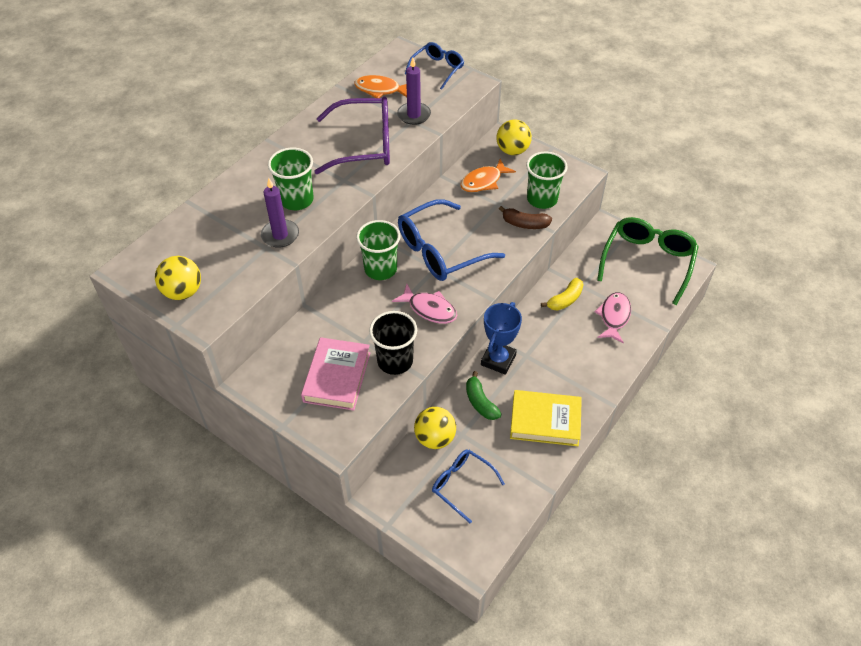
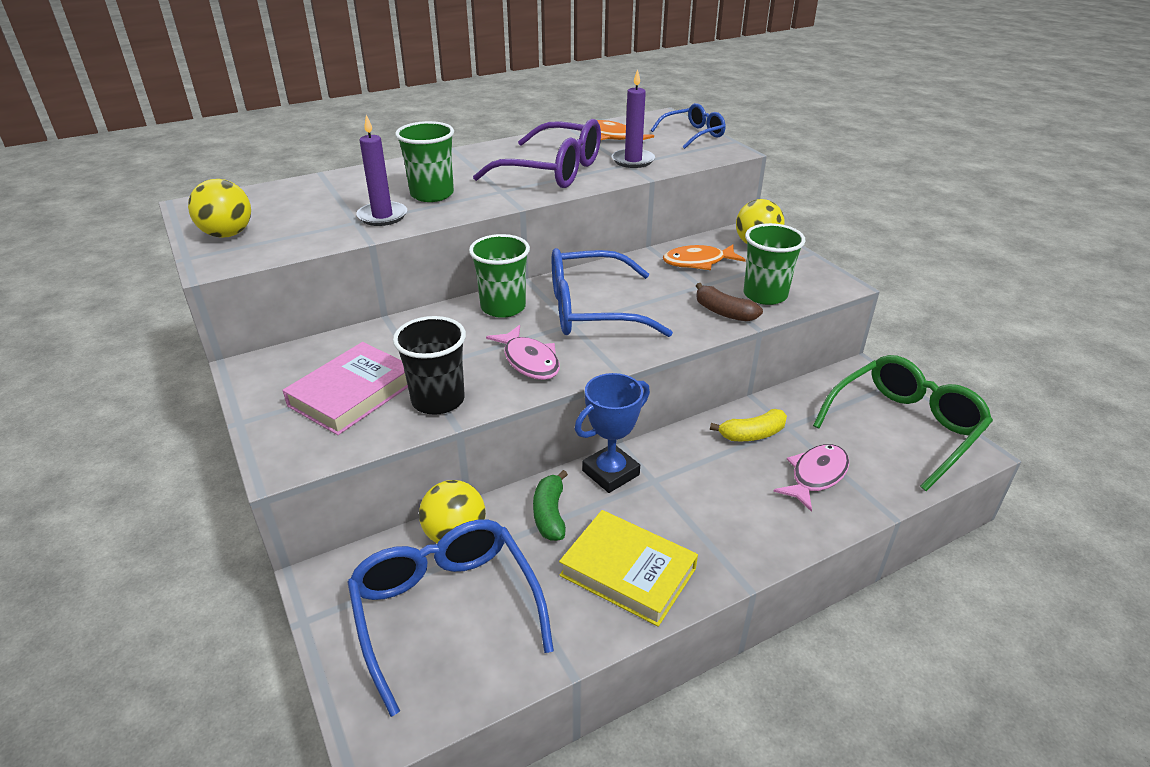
camera: 25 degrees right, 15 degrees down
(461, 484) = (445, 609): blue glasses -> blue glasses, size x1.70

